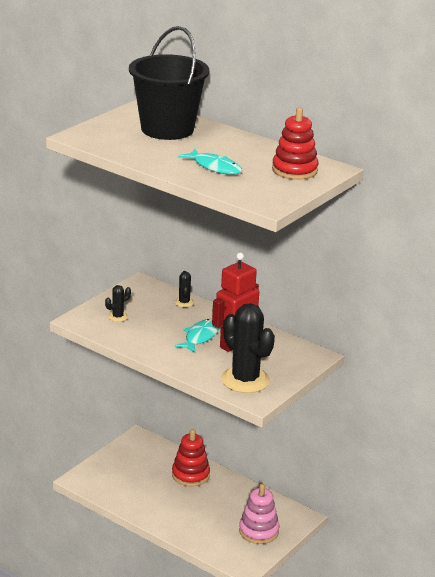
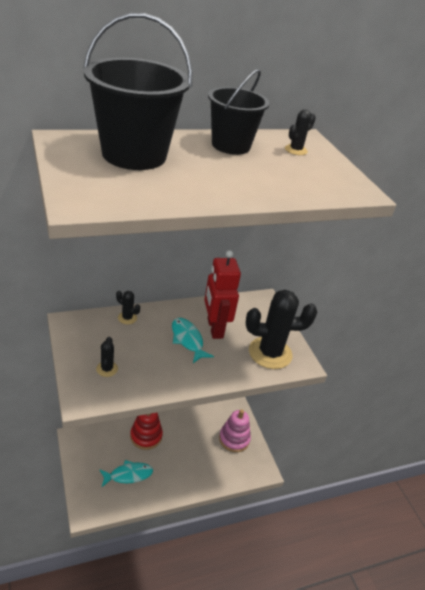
camera: 60 degrees left, 10 degrees up
(214, 167) = (253, 176): turquoise fish -> turquoise fish (128, 475)
(250, 149) = (231, 145): none -> black bucket
(294, 170) = (296, 150): red stacking toy -> black cactus

